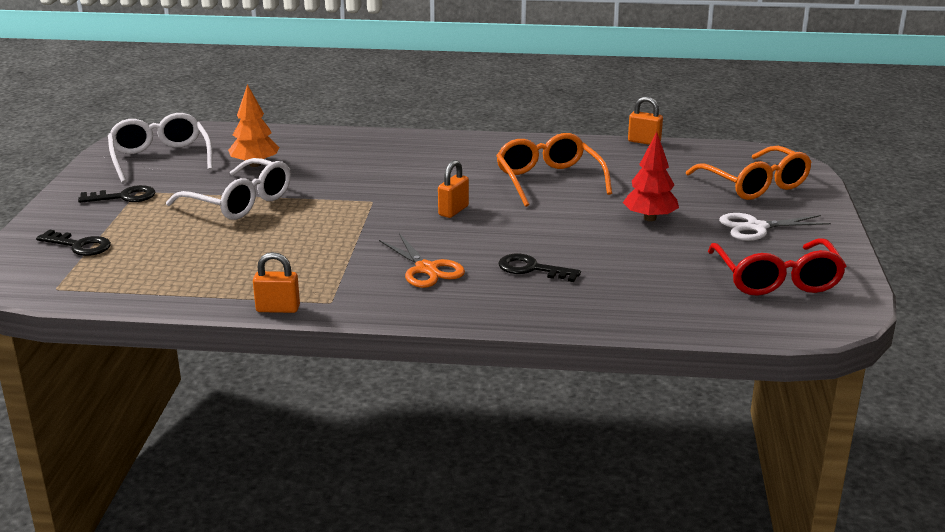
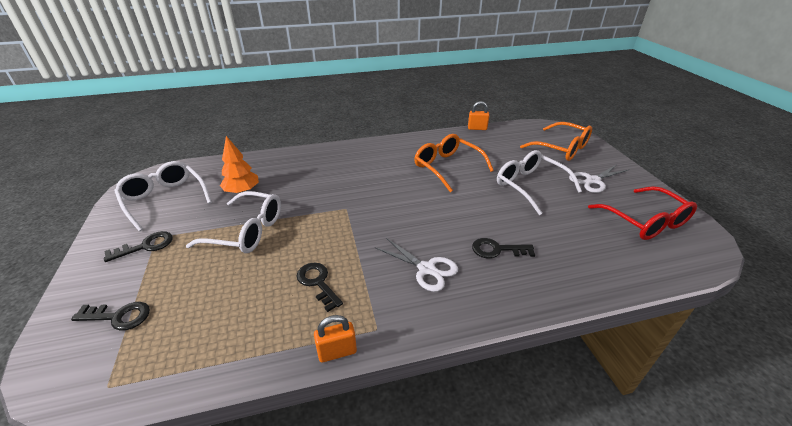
camera: 20 degrees left, 10 degrees up
(292, 258) = (318, 283): none -> black key
(426, 269) = (426, 269): orange scissors -> white scissors
(453, 211) = (407, 206): orange padlock -> none
(649, 218) = (530, 186): red tree -> white glasses

